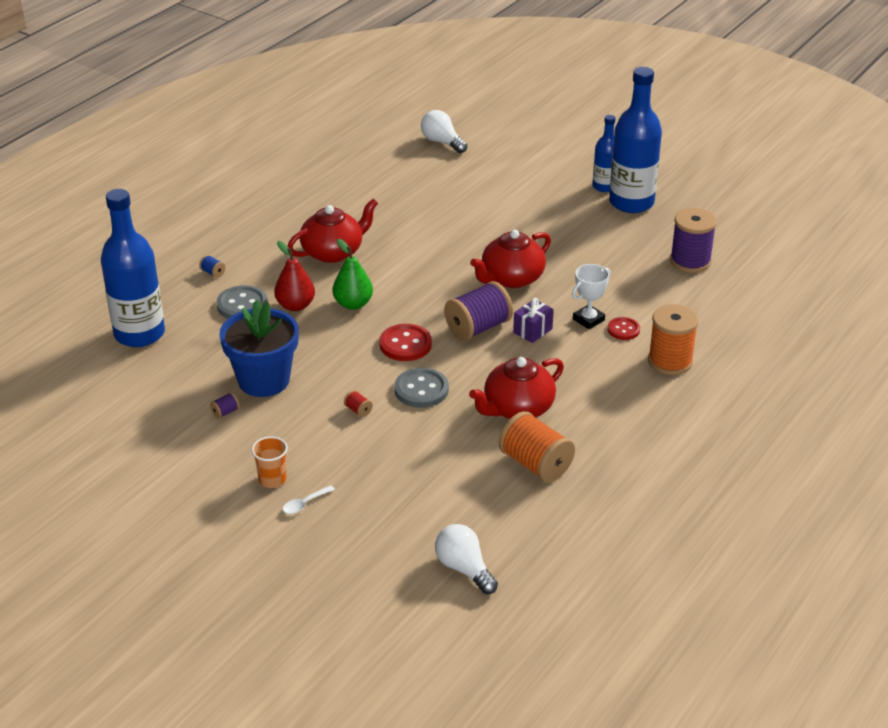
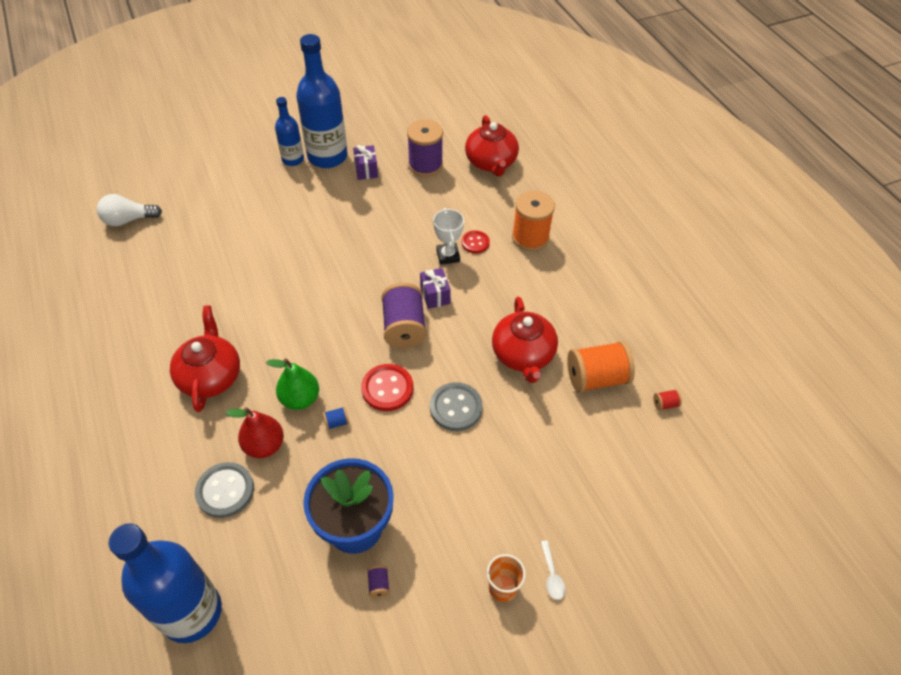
camera: 60 degrees left, 15 degrees up
(213, 273) = (150, 493): blue spool -> blue spool (337, 422)
(358, 410) = (451, 469): red spool -> red spool (665, 404)
(464, 569) = (694, 490): white light bulb -> none
(511, 278) = (358, 274): red teapot -> red teapot (491, 163)
(641, 230) = (366, 170): none -> purple gift

